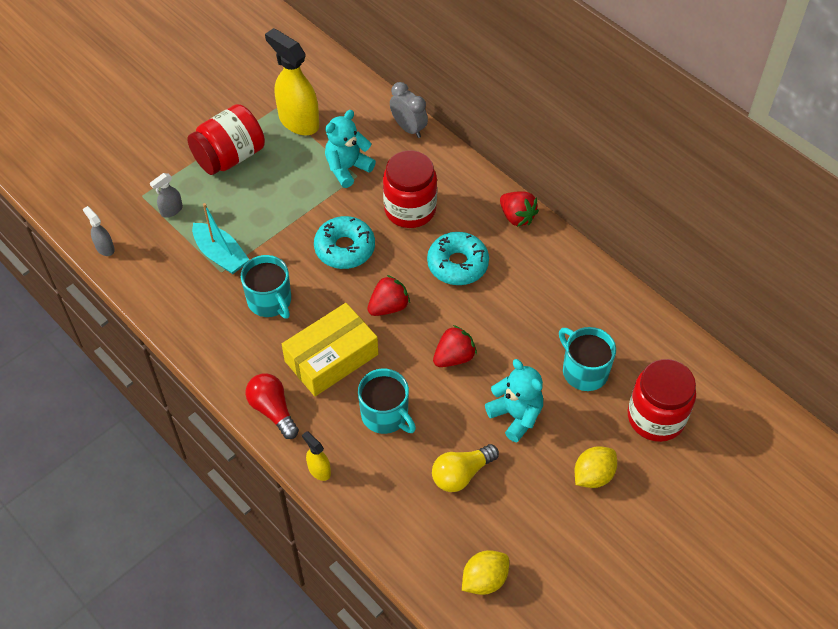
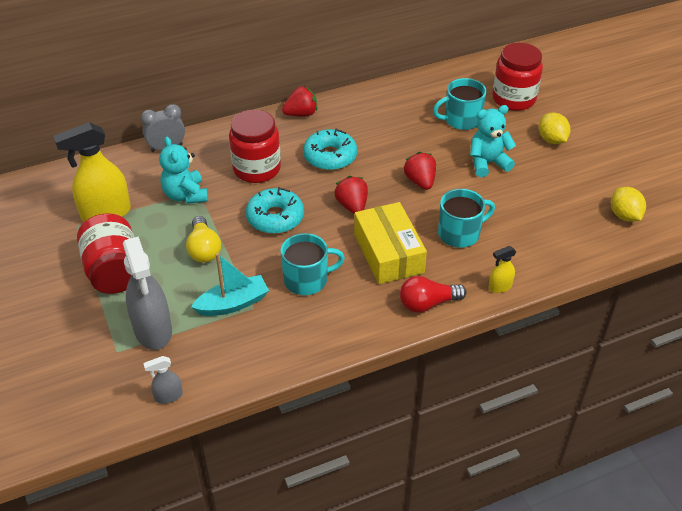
camera: 70 degrees left, 10 degrees down
(171, 210) = (153, 330): grey spray bottle -> grey spray bottle, size x2.13
(461, 474) = (530, 205): yellow light bulb -> yellow light bulb (204, 249)

